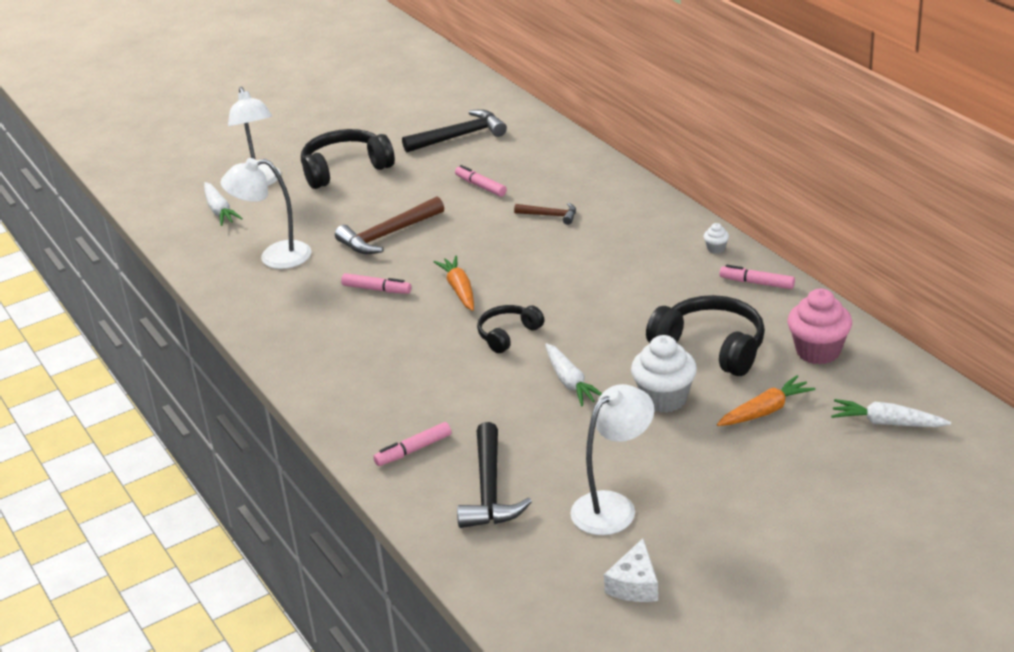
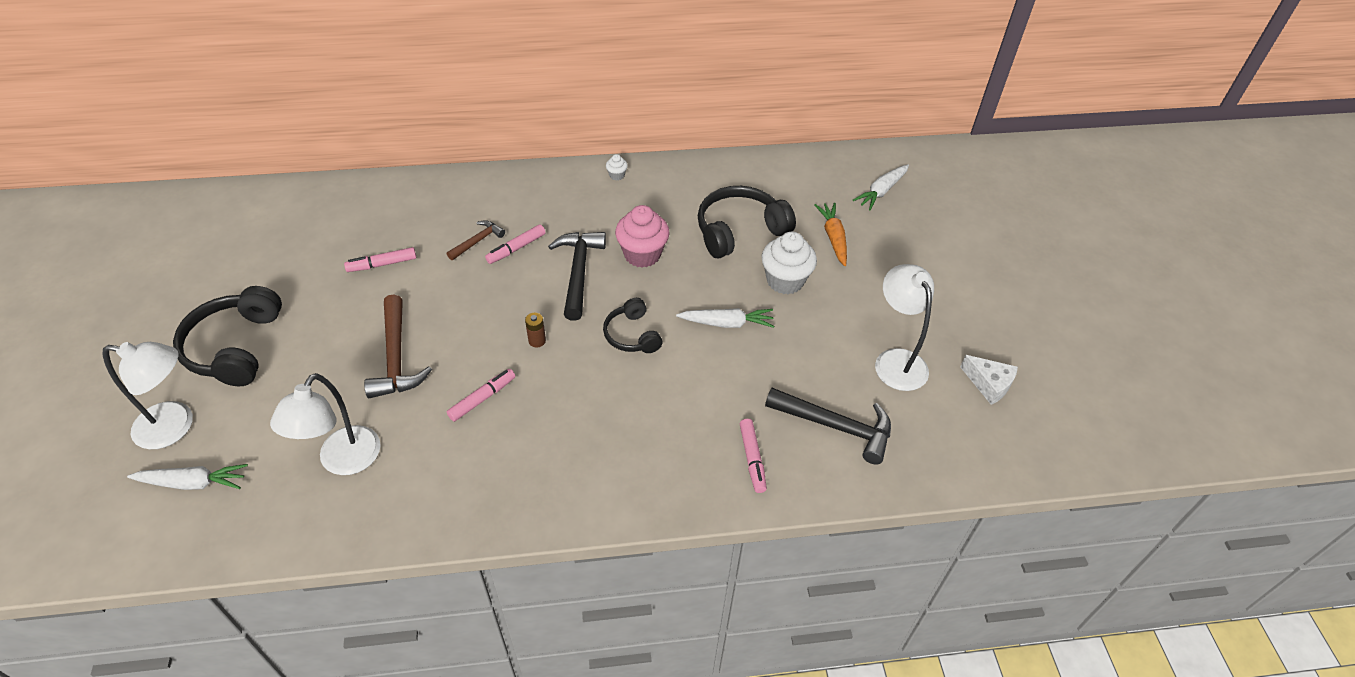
camera: 70 degrees left, 15 degrees up
(459, 290) = (537, 341): orange carrot -> brown battery
(460, 136) = (277, 245): black hammer -> black hammer (578, 272)
(757, 283) = (679, 176): pink marker -> pink marker (516, 248)
(818, 351) = (783, 185): pink cupcake -> pink cupcake (642, 254)

